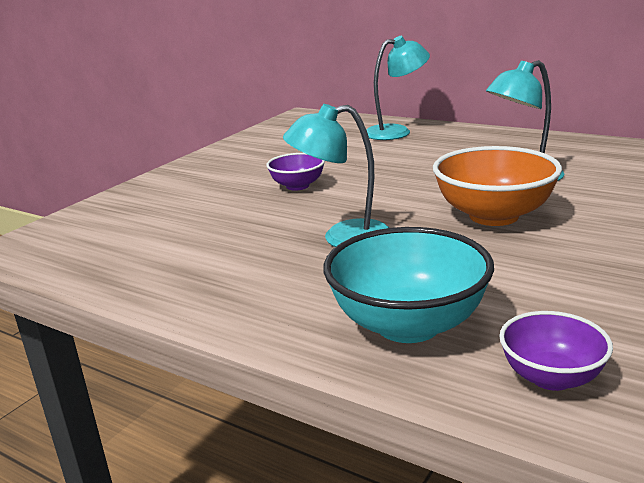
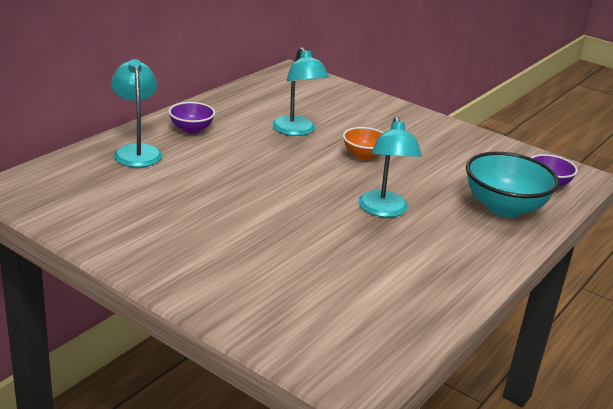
camera: 90 degrees left, 5 degrees up
(297, 186) = (263, 217): purple bowl -> purple bowl (191, 129)
(493, 216) = (363, 155): orange bowl -> orange bowl, size x0.56

